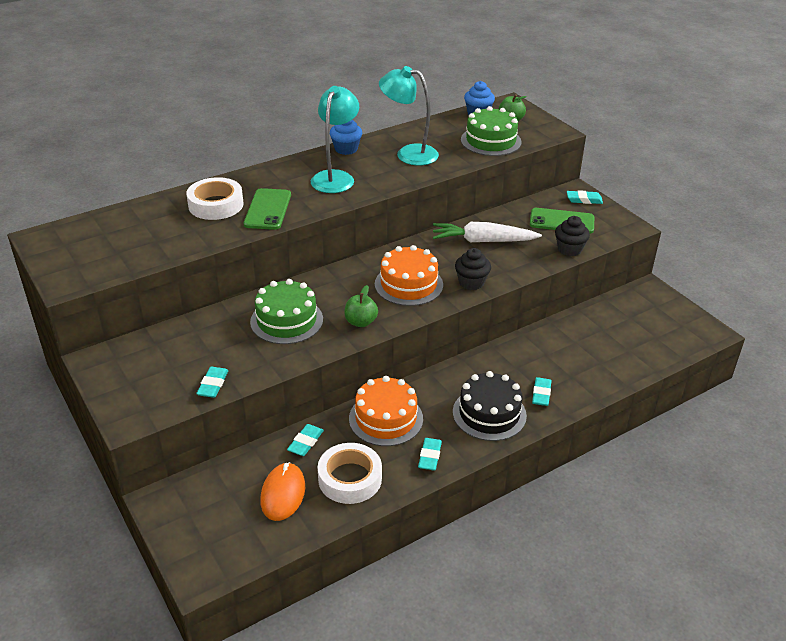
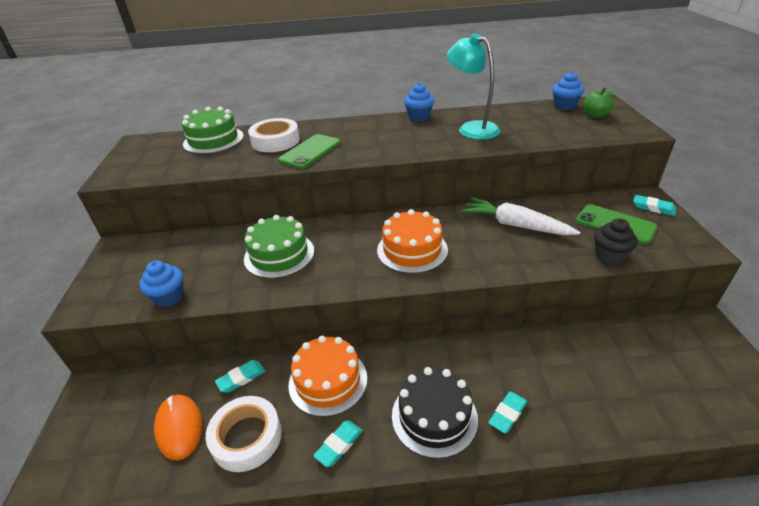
camera: 30 degrees right, 0 degrees up
(213, 385) = (169, 297): turquoise eraser -> blue cupcake
(283, 494) = (179, 427): orange mouse -> orange mouse turned 60 degrees counterclockwise
(335, 177) = (390, 136): turquoise lamp -> none
(361, 322) = (339, 275): green apple -> none
(471, 282) = (476, 264): black cupcake -> none
(491, 141) = (562, 129): green cake -> green cake (213, 140)

